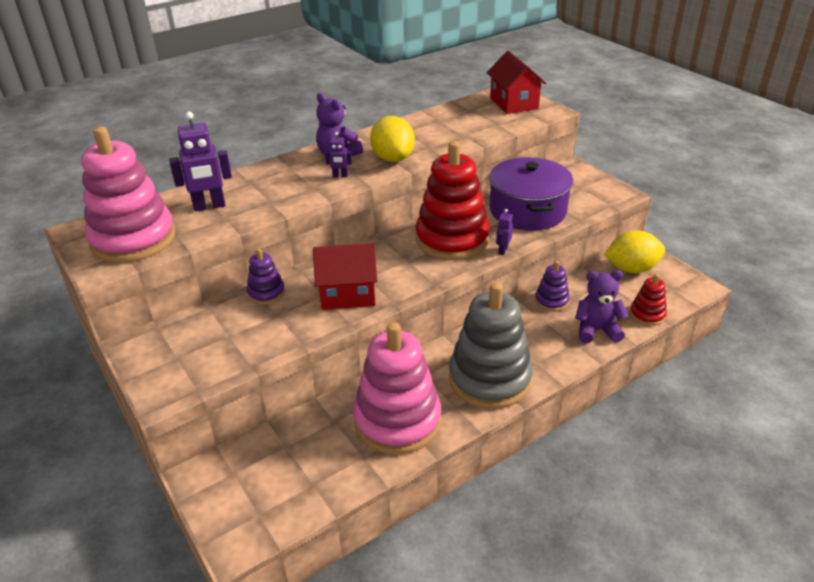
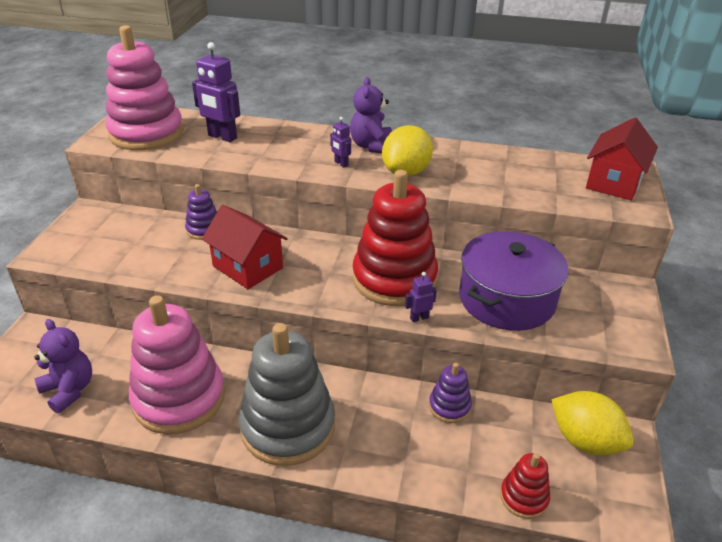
camera: 45 degrees right, 0 degrees up
(596, 330) = (446, 467): purple teddy bear -> purple teddy bear (69, 390)

